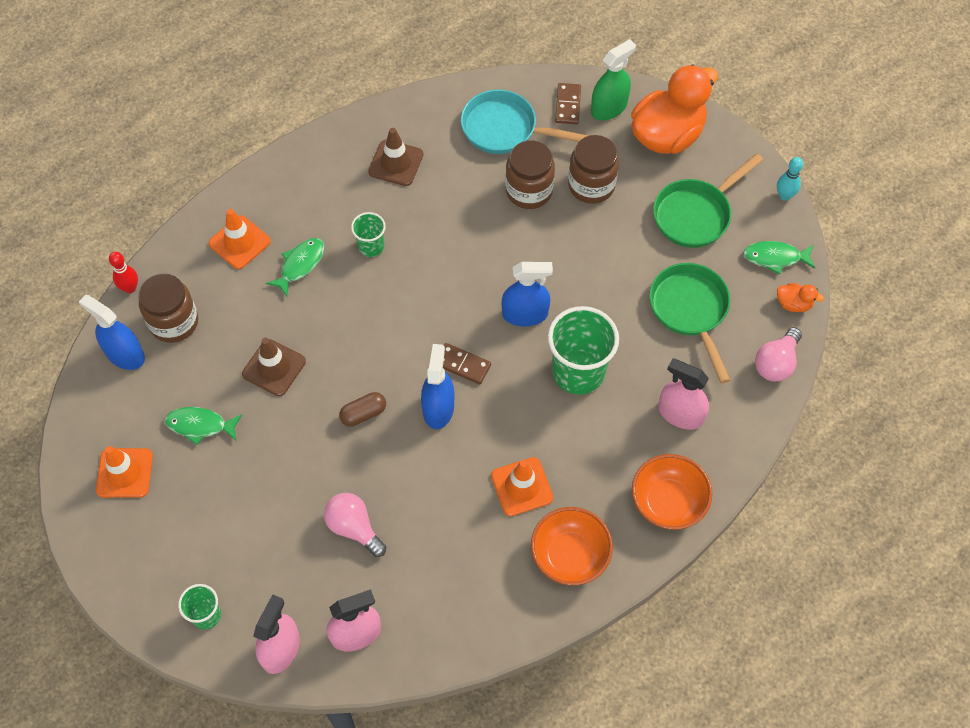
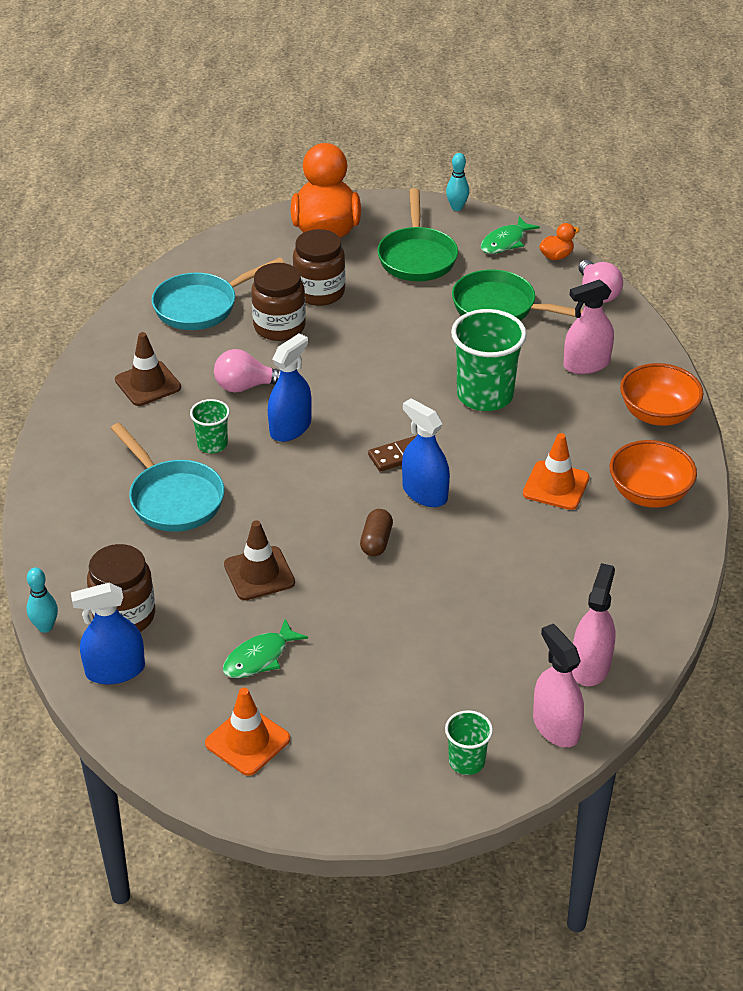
camera: 50 degrees left, 20 degrees down
(130, 288) = (45, 627): red bowling pin -> turquoise bowling pin
(239, 242) = (96, 524): orange traffic cone -> none
(300, 265) = (173, 498): green fish -> turquoise pan
(354, 528) = (484, 610): pink light bulb -> pink light bulb (246, 386)
(525, 314) = (394, 394): blue spray bottle -> blue spray bottle (290, 428)
(568, 105) = (226, 262): brown domino -> none
(609, 108) = (259, 243): green spray bottle -> none

